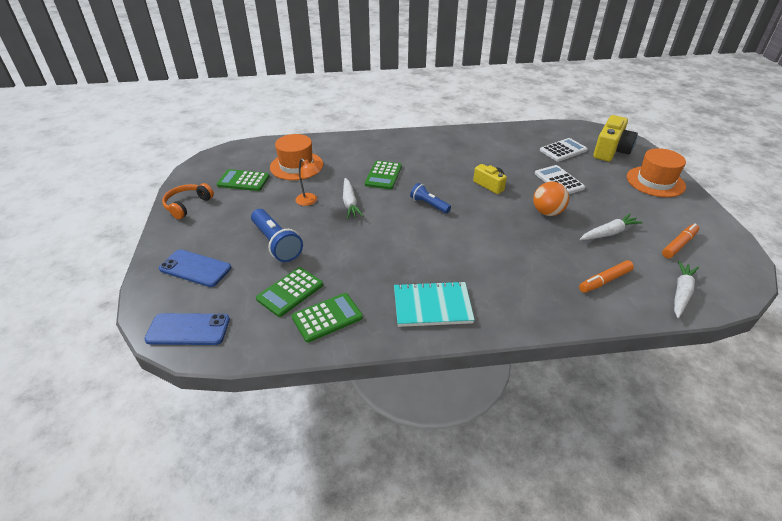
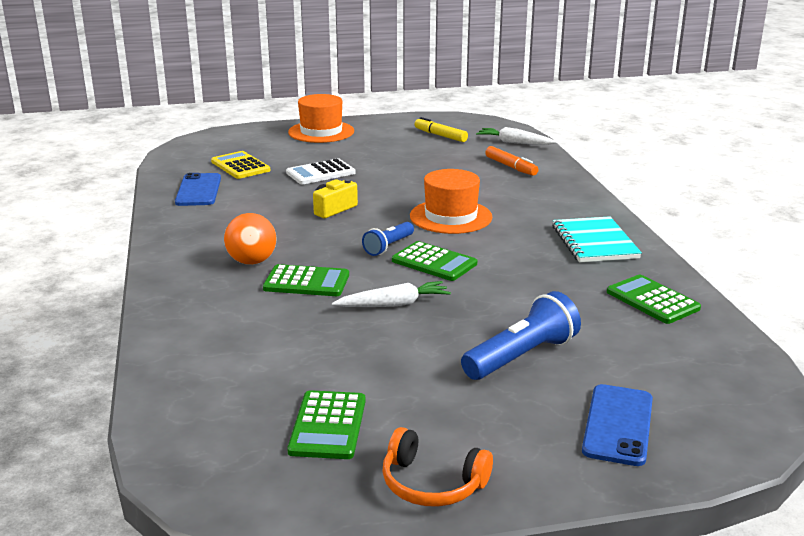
camera: 95 degrees left, 15 degrees down
(188, 329) = (744, 400): blue phone -> blue phone (198, 190)
(290, 292) = (623, 330): green calculator -> green calculator (434, 262)
(296, 166) = (268, 369): orange hat -> orange hat (450, 217)
(309, 201) = (395, 340): orange lamp -> none
(547, 212) = (394, 182): orange ball -> orange ball (252, 262)
(563, 150) = (240, 166): white calculator -> yellow calculator
(609, 233) = (428, 159): white carrot -> none
(611, 151) = (245, 143): yellow camera -> none
(678, 245) = (440, 136): orange marker -> yellow marker

